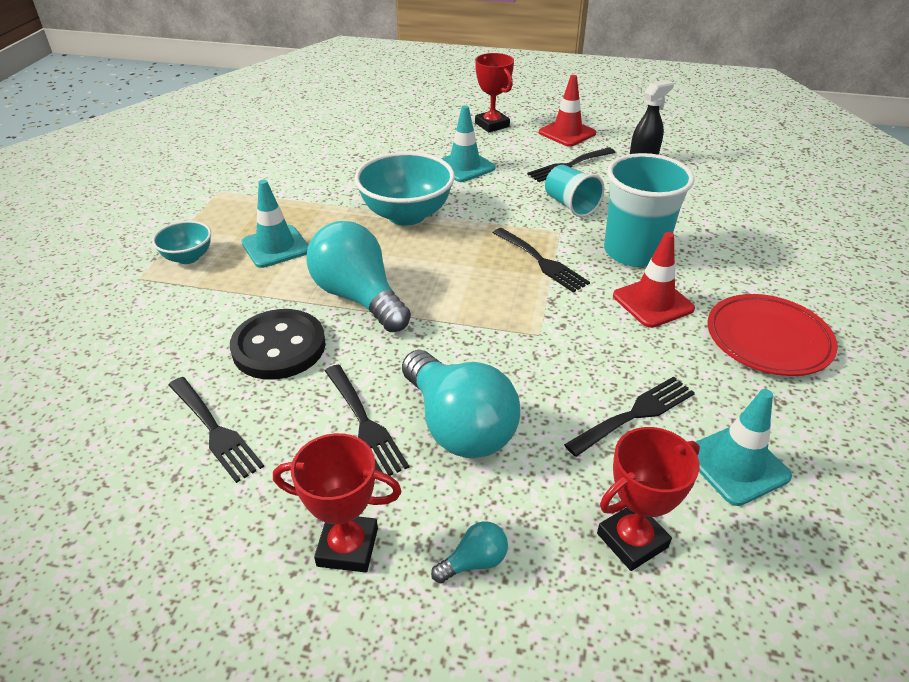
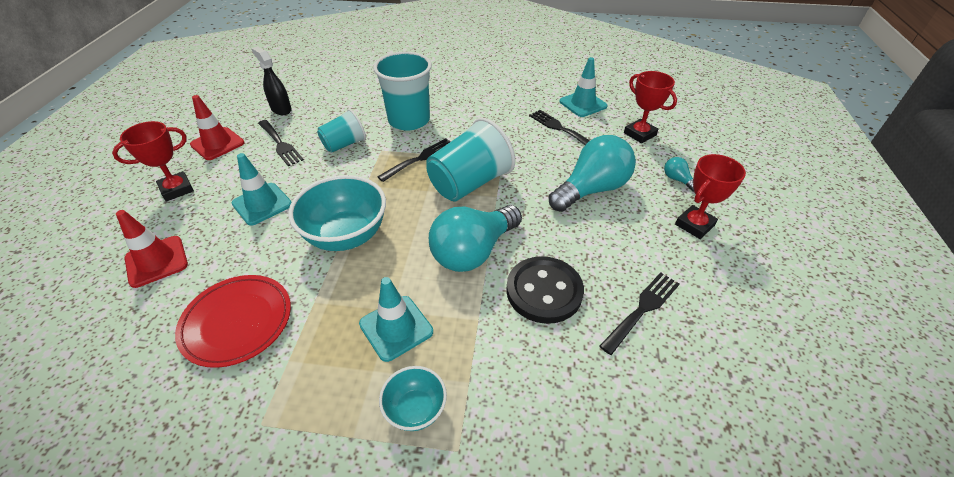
camera: 95 degrees left, 5 degrees up
(347, 547) = (694, 225): red trophy -> red trophy turned 45 degrees clockwise
(365, 423) = (605, 230): black fork -> none
(485, 301) = (469, 183): none -> turquoise cup
(653, 302) = (463, 117): red traffic cone -> red traffic cone (156, 261)
(768, 339) = (491, 86): red plate -> red plate (237, 322)

